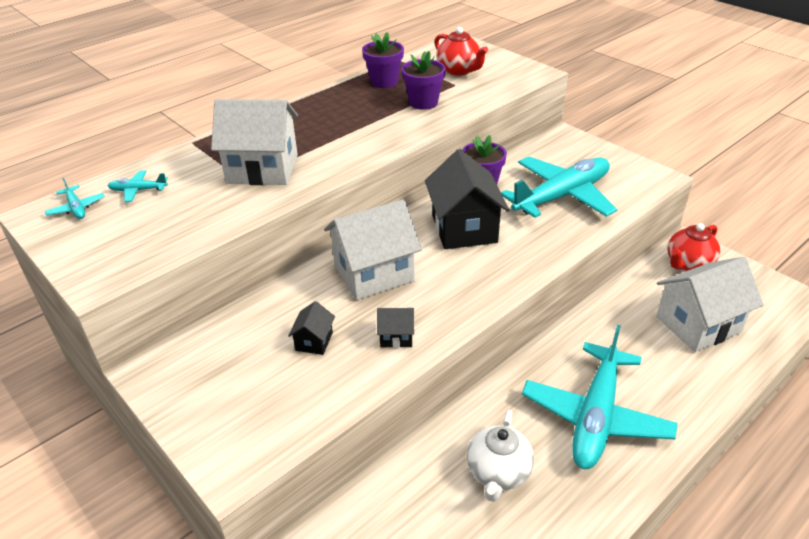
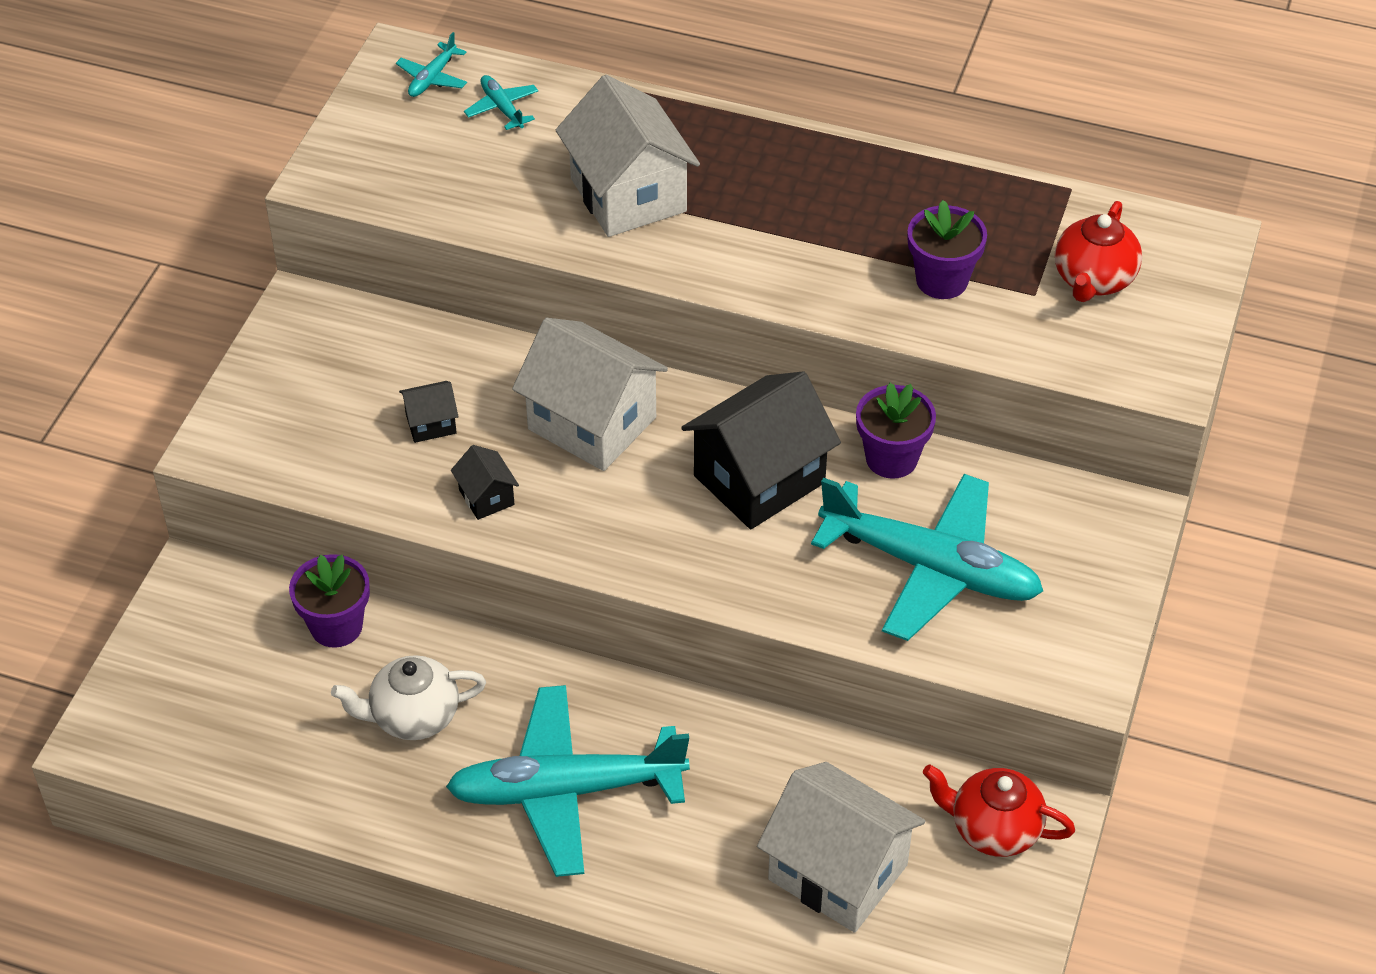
camera: 60 degrees right, 10 degrees up
(384, 82) = (976, 205): purple flower pot -> purple flower pot (336, 626)

